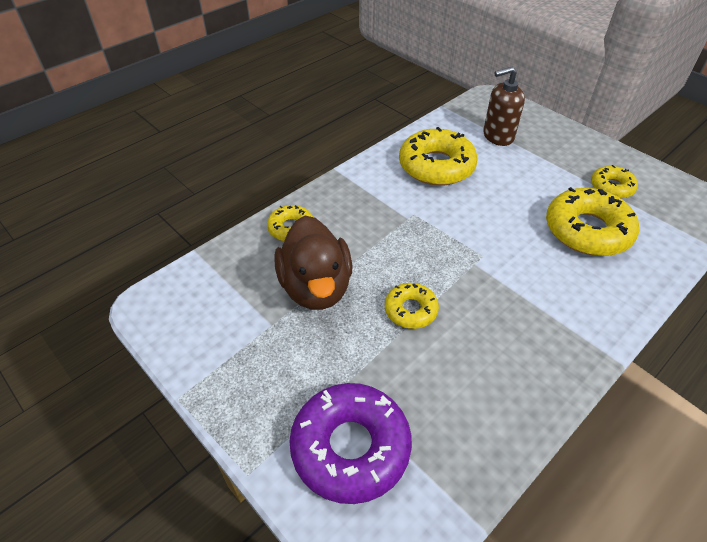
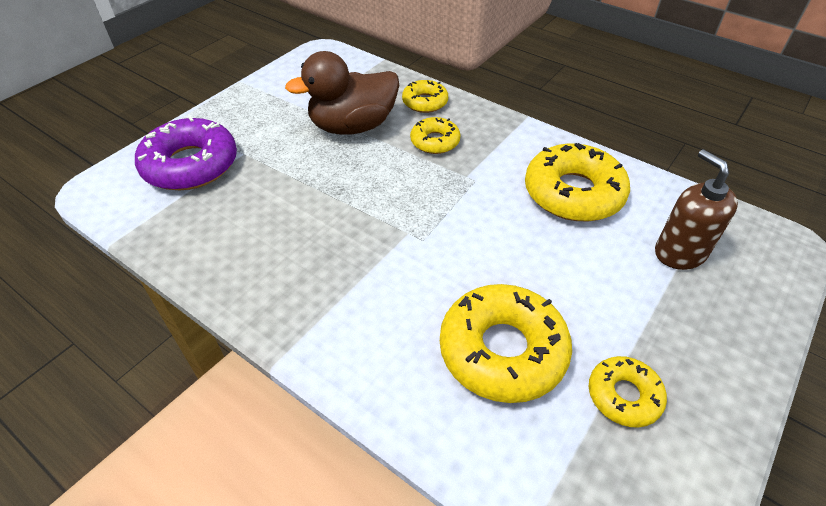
camera: 80 degrees right, 0 degrees up
(410, 310) = (333, 187): yellow donut -> yellow donut (435, 141)

